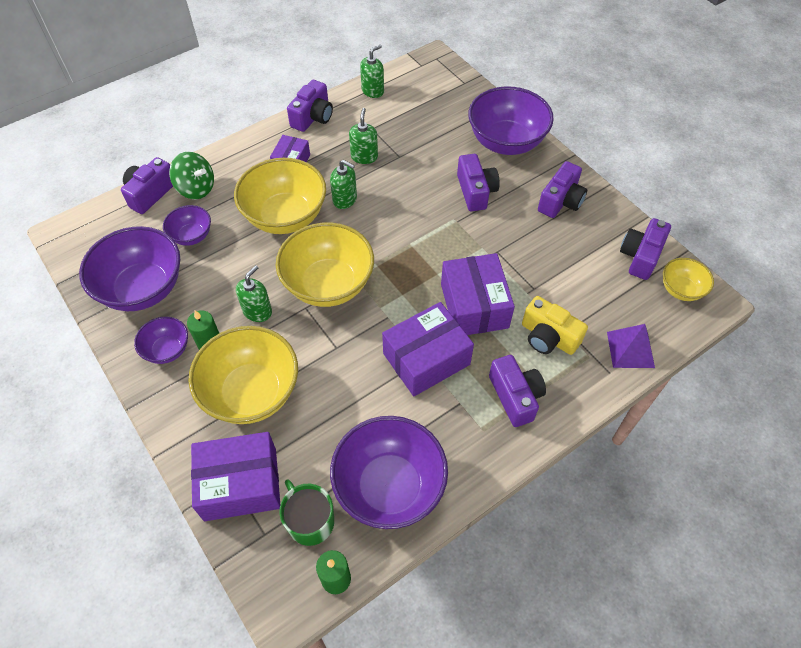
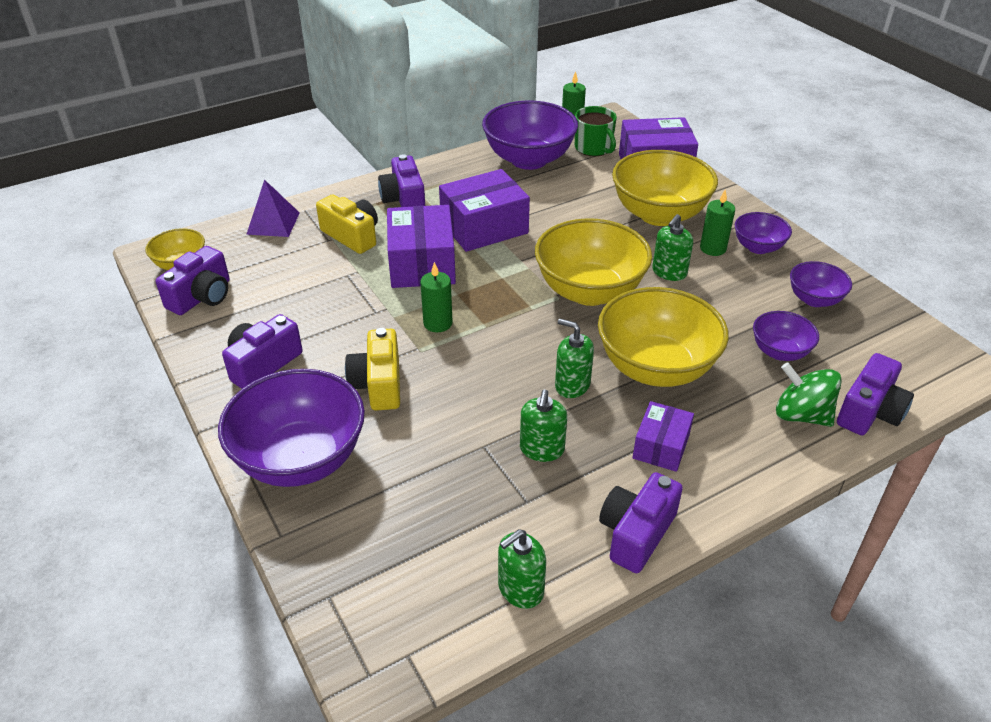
camera: 175 degrees left, 15 degrees down
(143, 289) = (814, 299): purple bowl -> purple bowl, size x0.52
(446, 244) = (438, 323): none -> green candle
(476, 191) = (378, 384): purple camera -> yellow camera

